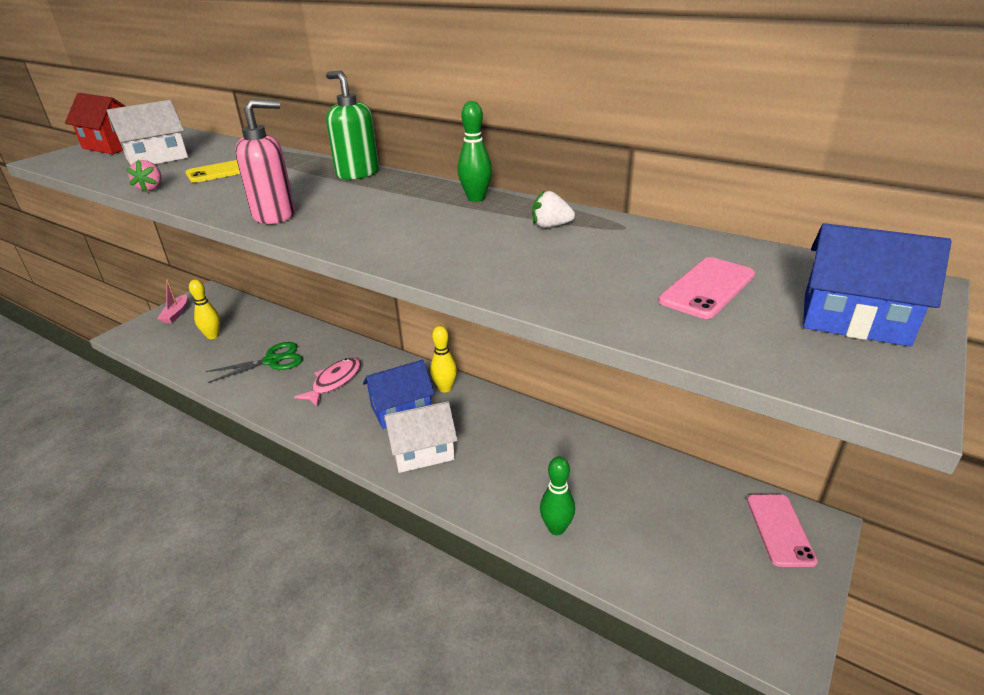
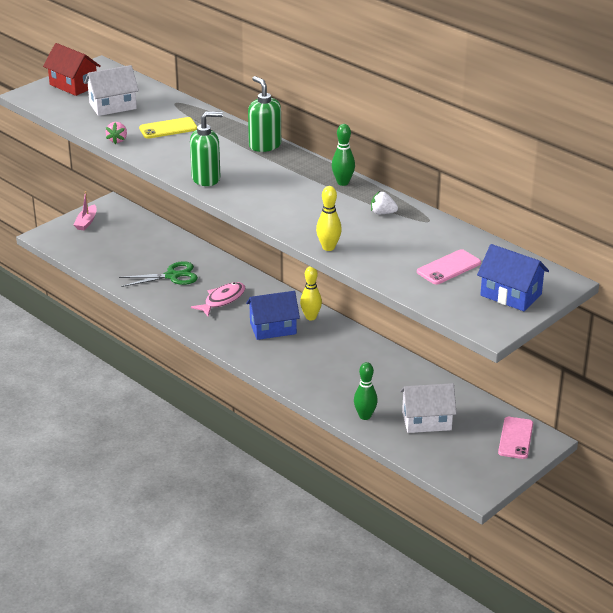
camera: 10 degrees right, 0 degrees up
(213, 336) = (121, 247): yellow bowling pin -> yellow bowling pin (328, 247)
(275, 215) = (206, 178): pink soap dispenser -> green soap dispenser
(422, 452) = (284, 359): white house -> white house (426, 421)

